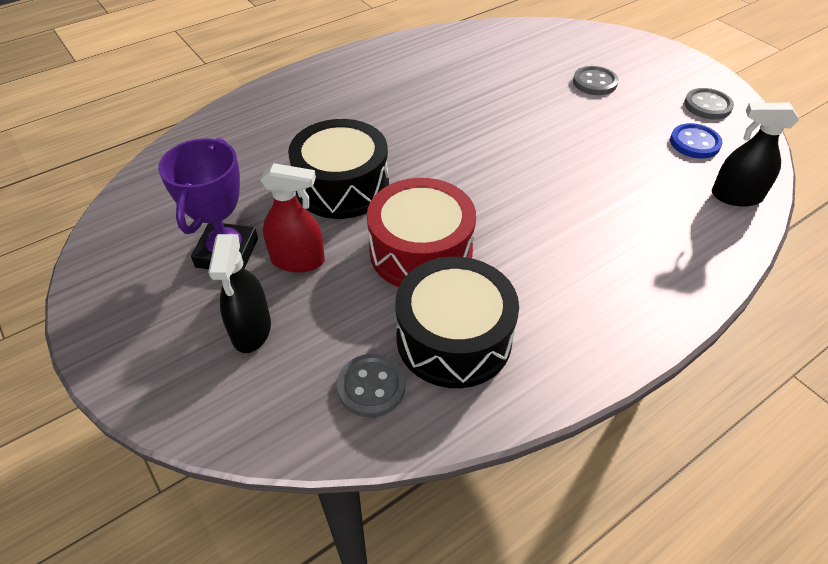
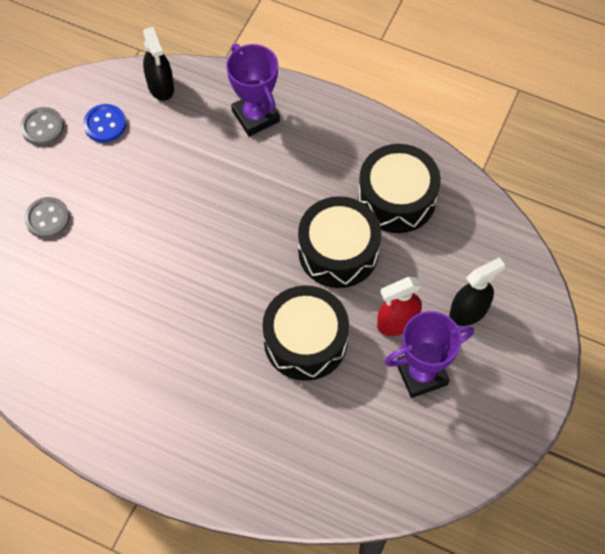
camera: 120 degrees left, 15 degrees up
(298, 260) = (397, 322): red spray bottle -> red spray bottle turned 90 degrees counterclockwise
(371, 387) = (458, 223): grey button -> none
(421, 251) = (338, 251): red drum -> black drum
(656, 257) = (255, 116): none -> purple trophy

